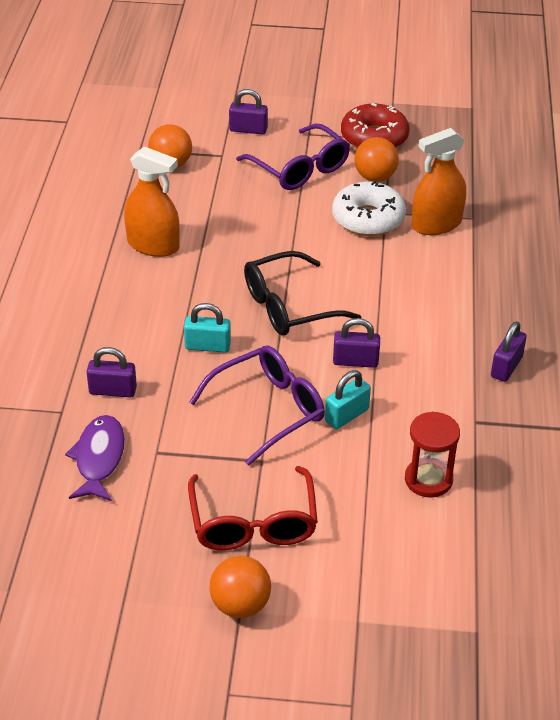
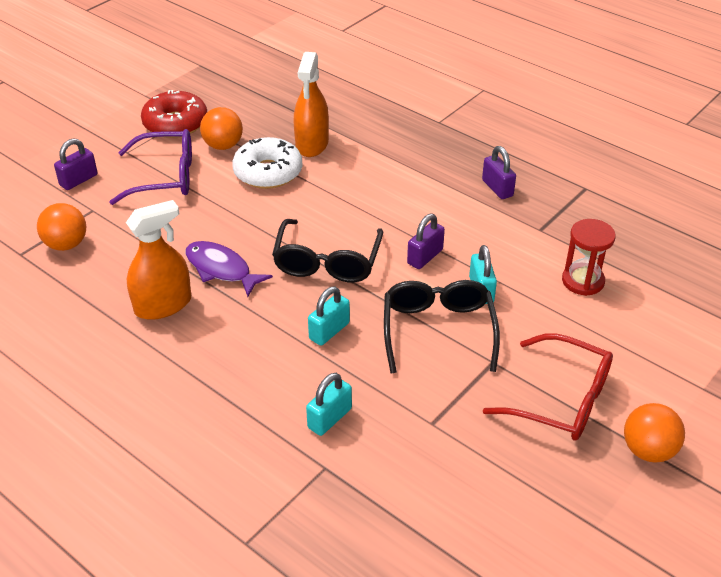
camera: 55 degrees left, 0 degrees up
(99, 458) = (409, 467): purple fish -> purple fish (221, 269)
(113, 391) = (329, 418): purple padlock -> turquoise padlock
(268, 409) = (438, 330): purple glasses -> black glasses

